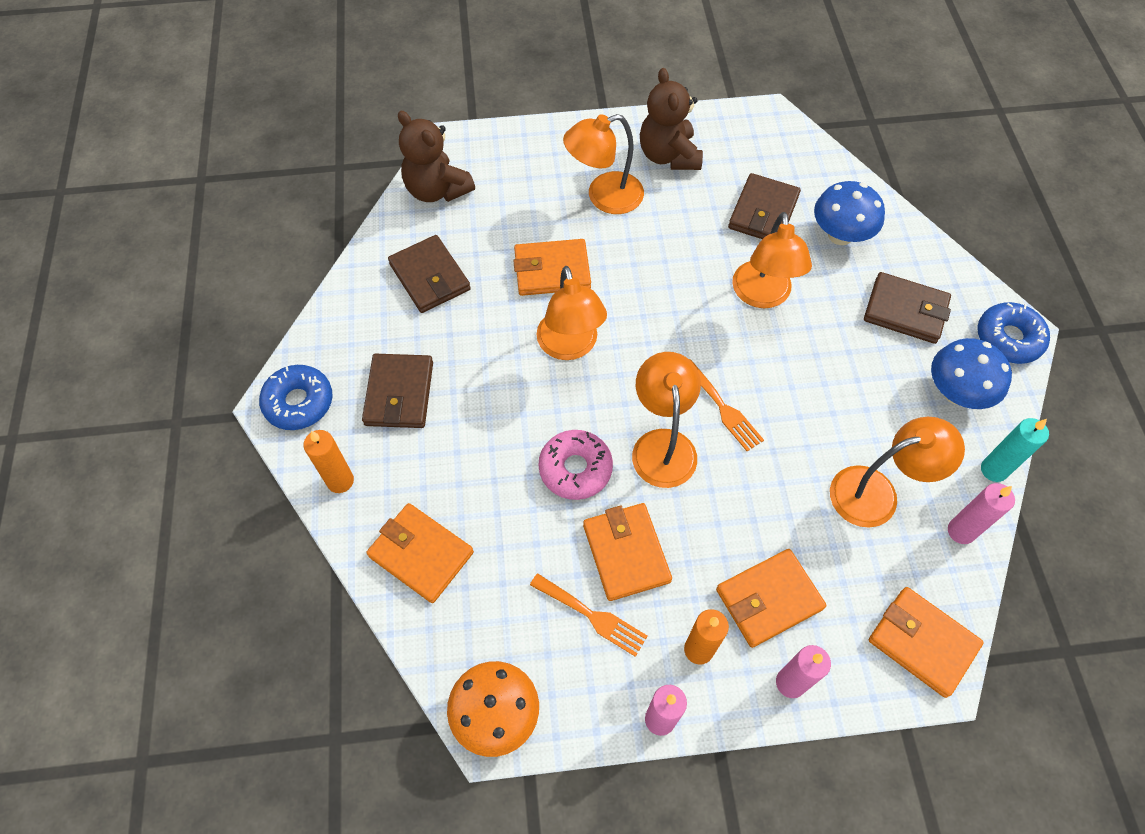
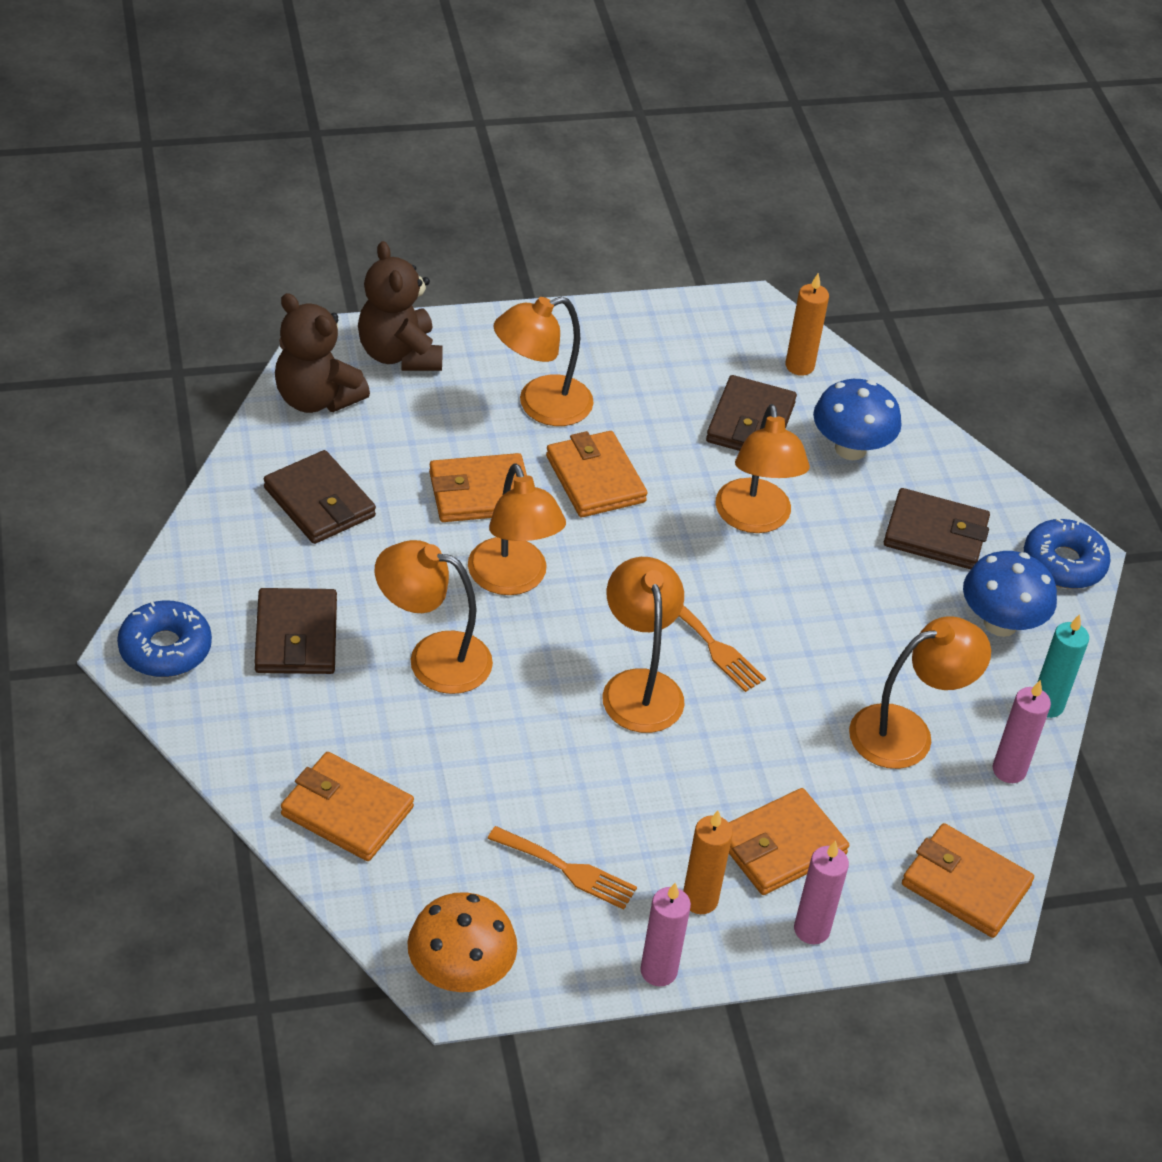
camera: 10 degrees left, 15 degrees down
(340, 481) = (232, 734): orange candle -> orange candle (799, 366)
(502, 415) = (433, 658): none -> orange lamp
(575, 469) = (532, 715): pink donut -> none
(626, 553) = (603, 803): orange wallet -> orange wallet (595, 479)
(668, 156) = (622, 356): brown teddy bear -> brown teddy bear (399, 354)

